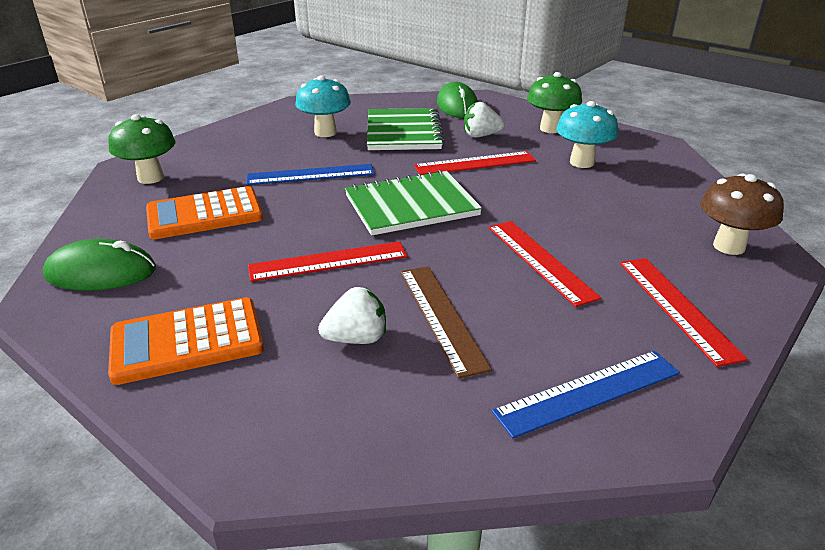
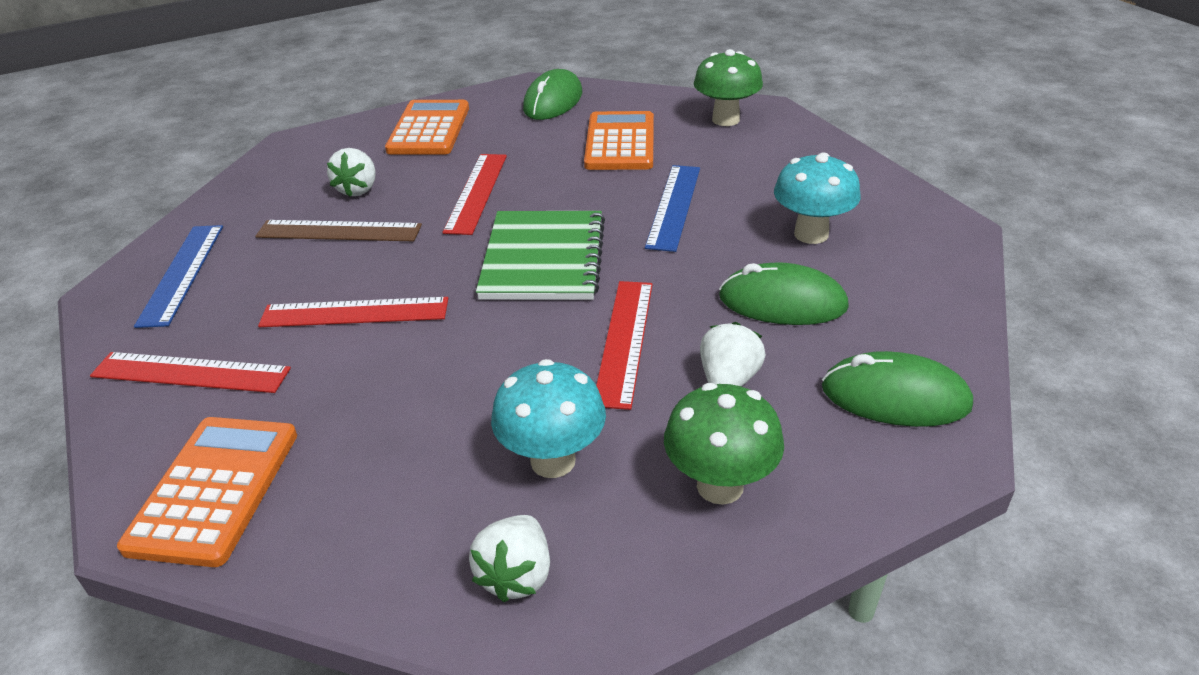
camera: 115 degrees right, 5 degrees up
(403, 132) = (782, 302): green notebook -> green mouse
(649, 156) = (516, 575): none -> white strawberry
(729, 246) = (214, 489): brown mushroom -> orange calculator

